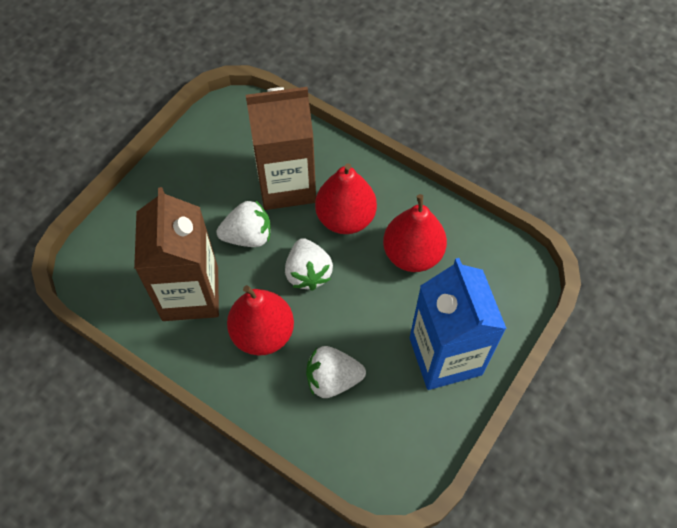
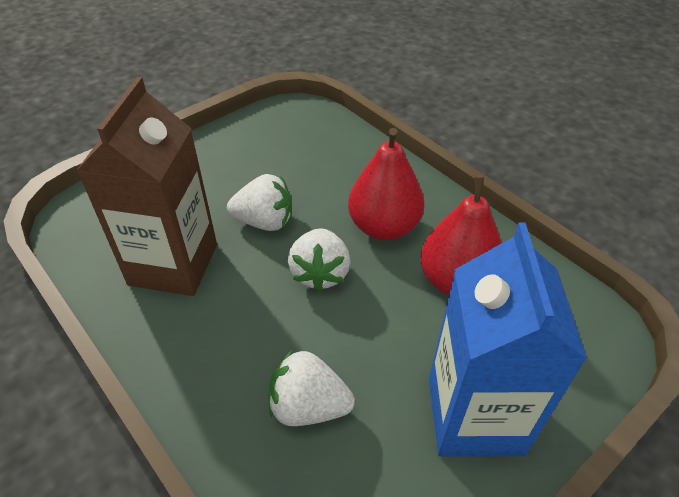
camera: 15 degrees right, 15 degrees down
(263, 333) = (239, 327): red pear -> none
(286, 184) = (327, 182): brown carton -> none

